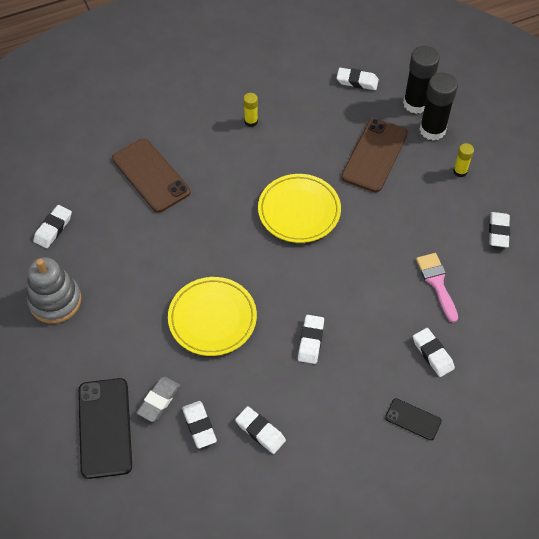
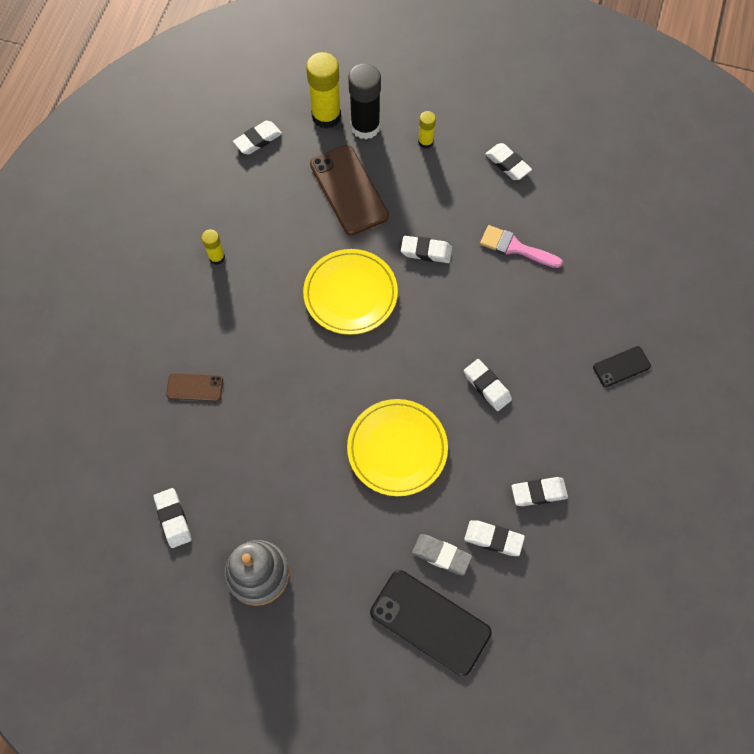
camera: 50 degrees left, 10 degrees up
(150, 175) = (195, 387): brown phone -> brown phone, size x0.52
(159, 401) = (441, 555): grey eraser -> grey eraser turned 45 degrees counterclockwise
(416, 103) = (326, 116): black glue stick -> yellow glue stick
(432, 354) = (576, 304): white eraser -> white eraser (426, 251)

